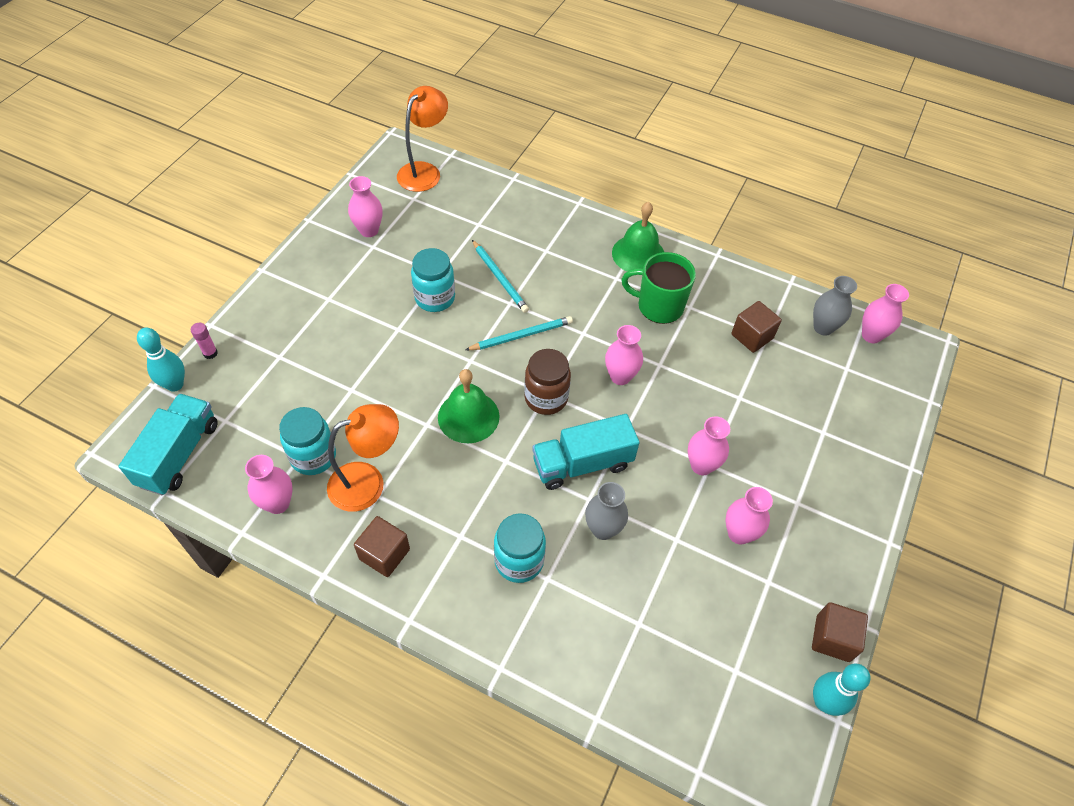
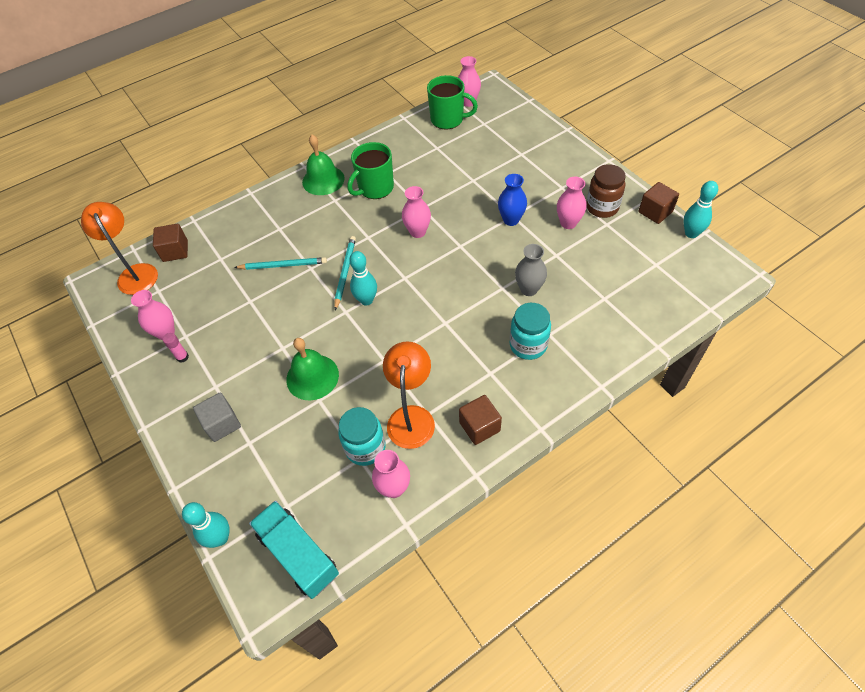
camera: 55 degrees left, 0 degrees up
(210, 353) = (206, 497): pink glue stick -> pink glue stick (182, 357)
(290, 325) = (222, 424): none -> grey cube
(435, 298) = (271, 313): turquoise jar -> none
(468, 416) = (394, 331): green bell -> green bell (312, 377)
(495, 372) = (366, 300): none -> turquoise bowling pin
(546, 398) = (408, 279): brown jar -> brown jar (602, 207)
(582, 464) = (473, 280): turquoise truck -> none
(701, 465) = (511, 220): pink vase -> blue vase
(752, 336) = (431, 154): brown cube -> brown cube (175, 251)
(823, 327) = (448, 119): grey vase -> green mug

